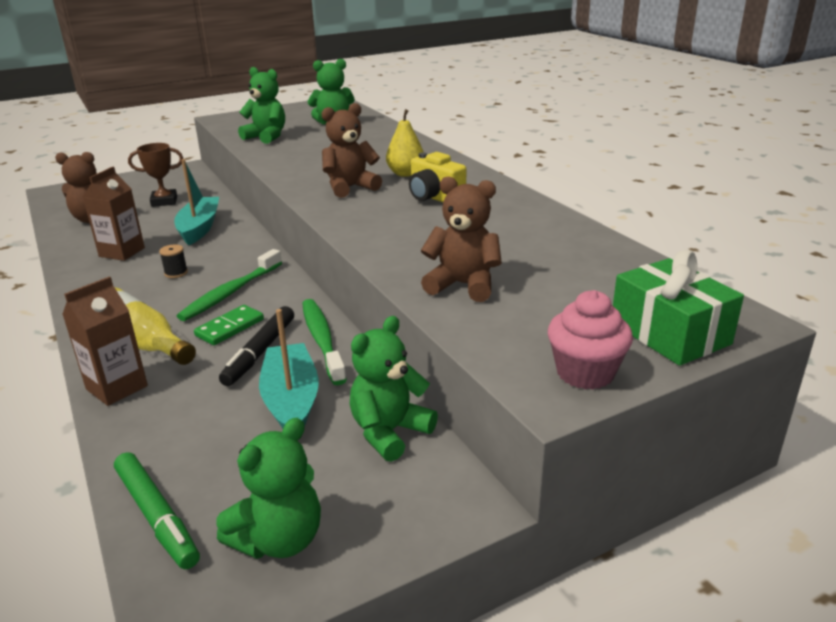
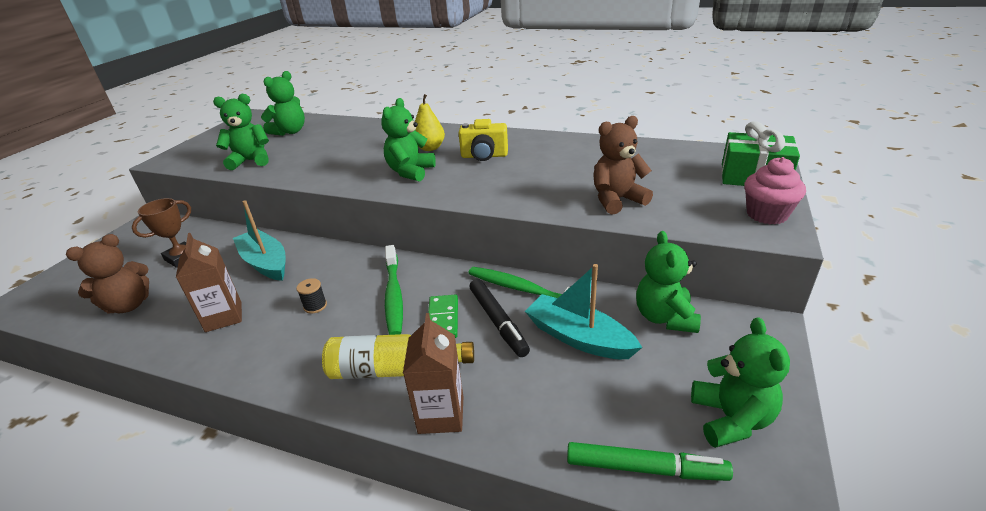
camera: 40 degrees left, 5 degrees up
(350, 188) = (410, 172): brown teddy bear -> green teddy bear

